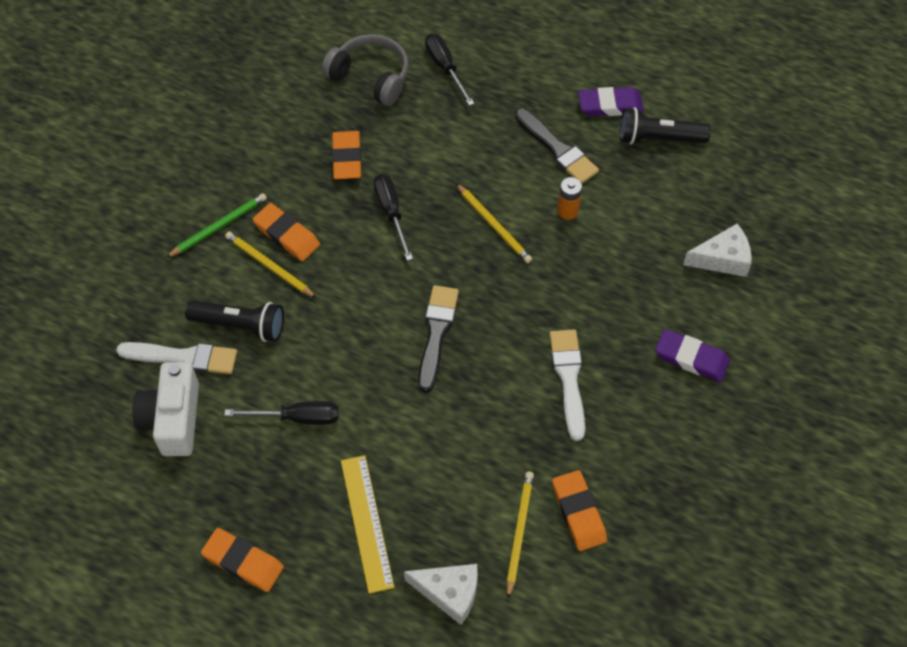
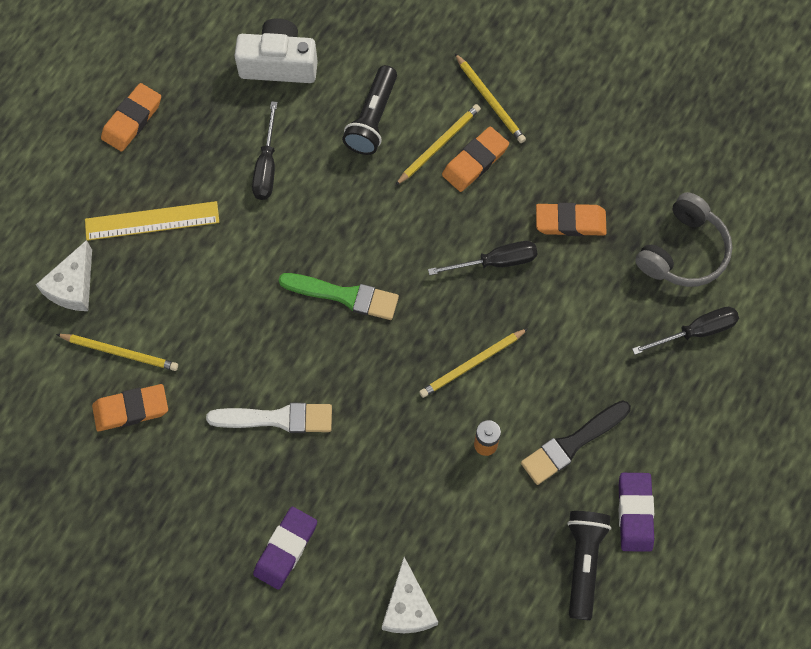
camera: 95 degrees right, 10 degrees up
(183, 357) = (343, 71): white brush -> none
(218, 227) = (490, 100): green pencil -> yellow pencil
(436, 333) = (344, 296): black brush -> green brush

